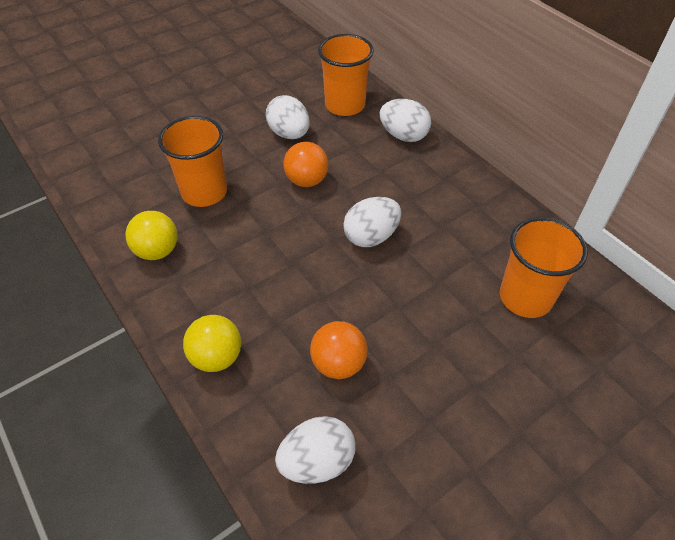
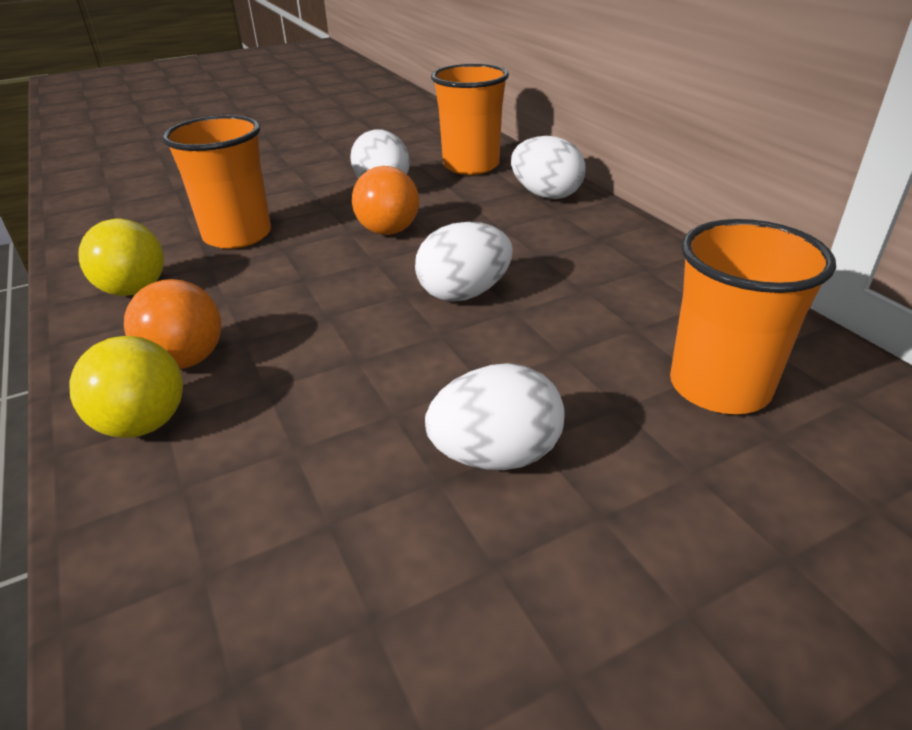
camera: 10 degrees right, 15 degrees down
(317, 461) = (238, 614): white egg -> white egg (496, 455)
(338, 363) = (348, 452): orange ball -> orange ball (186, 360)

